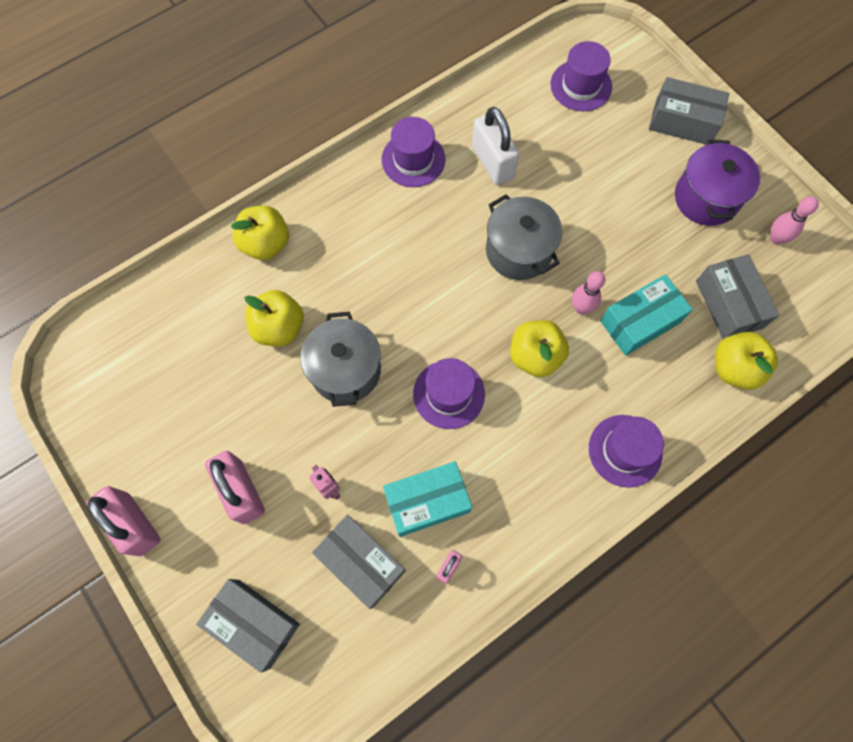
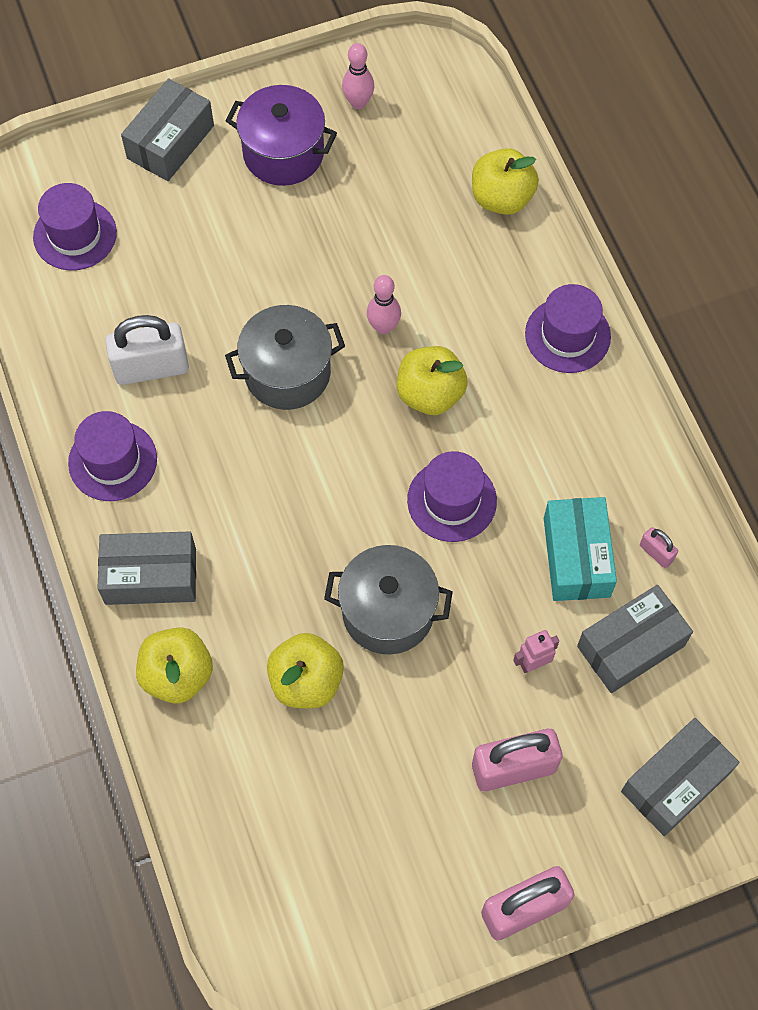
camera: 75 degrees left, 5 degrees down
(640, 322) = (419, 272): turquoise box -> none
(728, 304) = (424, 177): grey box -> grey box (150, 576)

